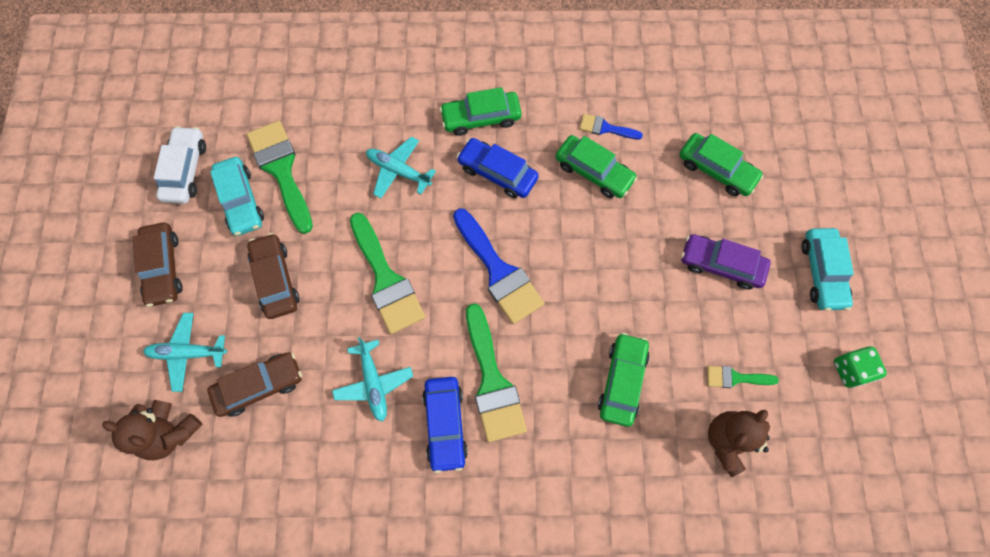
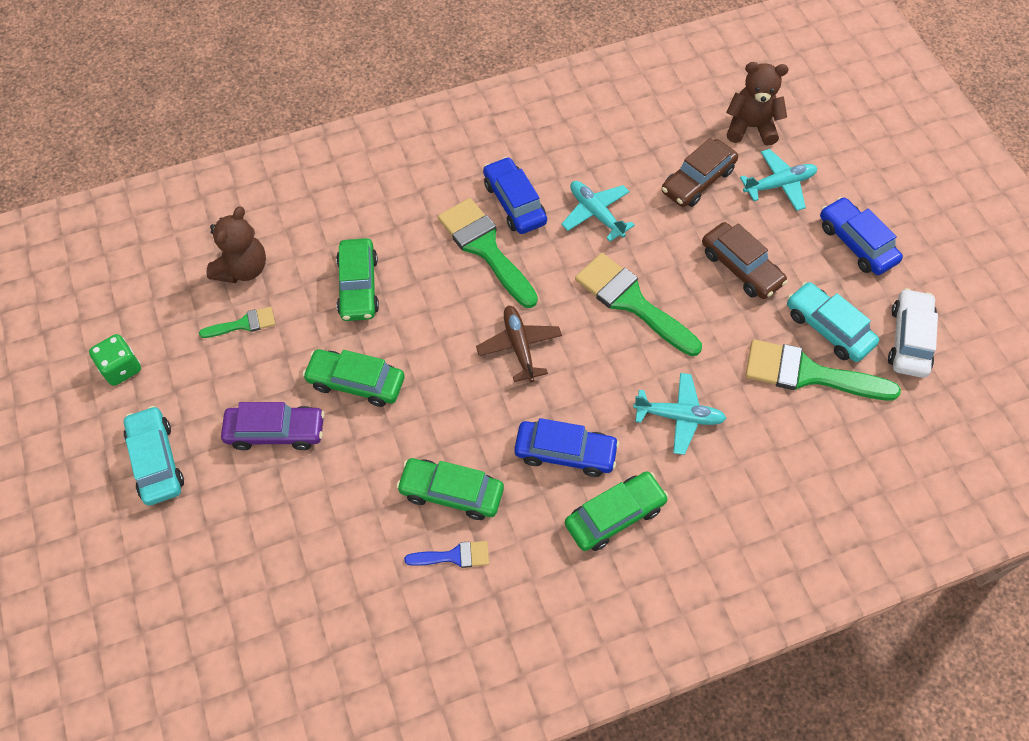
camera: 160 degrees right, 10 degrees down
(163, 268) = (856, 243): brown car -> blue car
(185, 170) = (909, 339): white car -> white car turned 150 degrees counterclockwise
(281, 170) = (808, 374): green brush -> green brush turned 150 degrees clockwise
(499, 271) = (519, 346): blue brush -> brown plane
(716, 170) = (299, 547): green car -> green car (356, 382)

